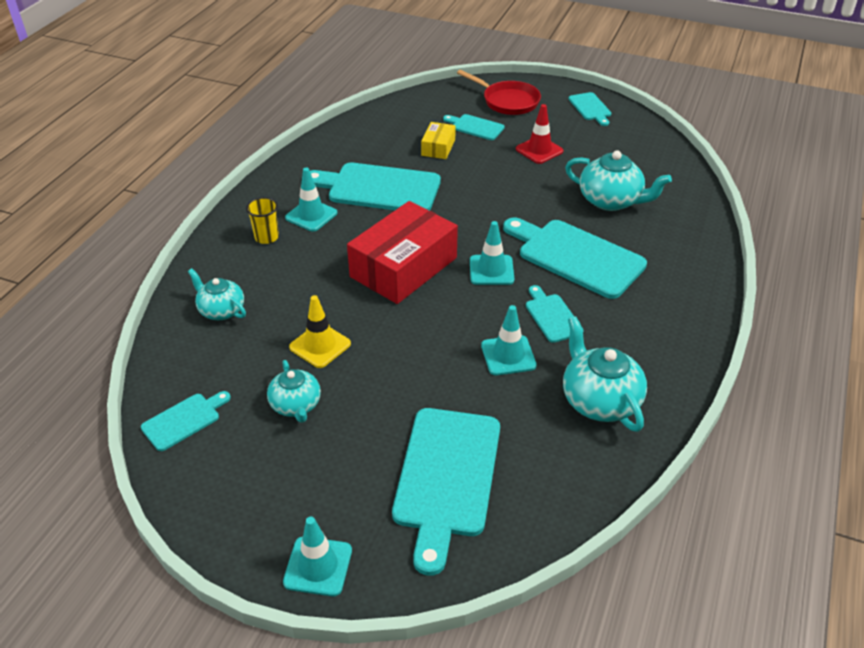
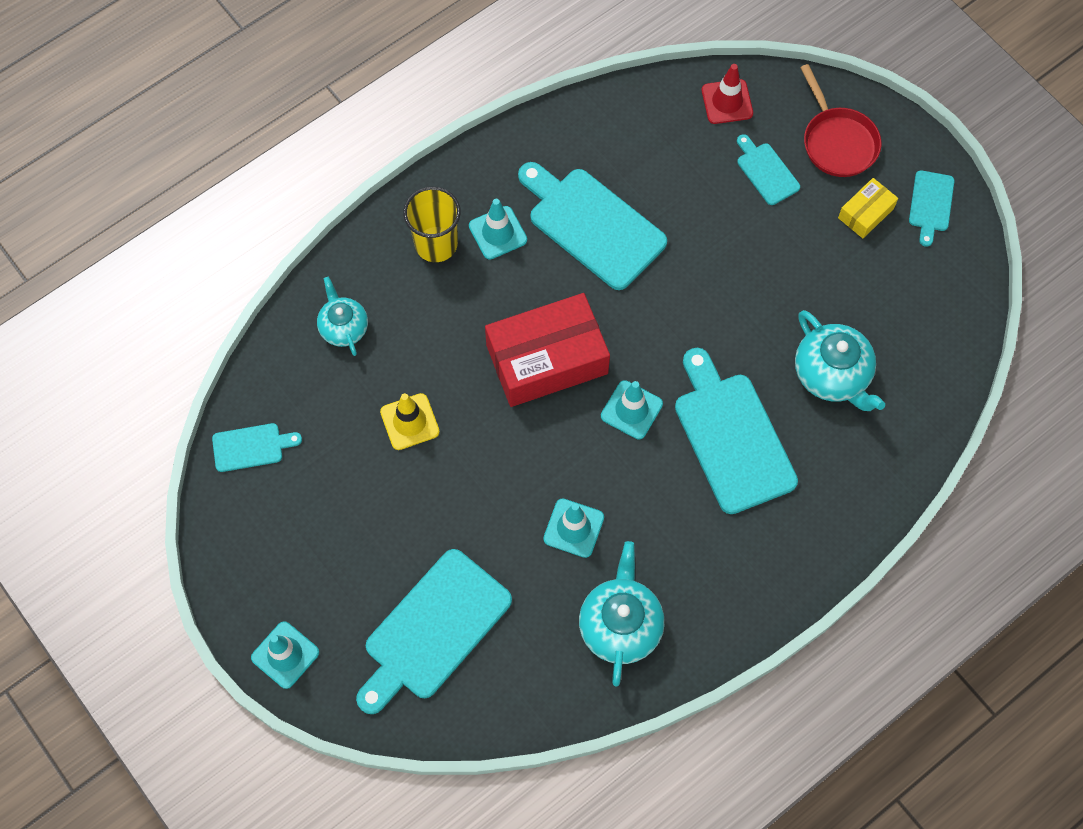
camera: 30 degrees right, 25 degrees up
(266, 237) = (436, 244): yellow cup -> yellow cup, size x1.56
(296, 405) = (352, 482): turquoise teapot -> none
(438, 147) = (699, 187): yellow box -> yellow box (865, 213)
(539, 150) = (812, 250): red traffic cone -> red traffic cone (727, 102)
(552, 316) = (649, 502): turquoise cutting board -> none

